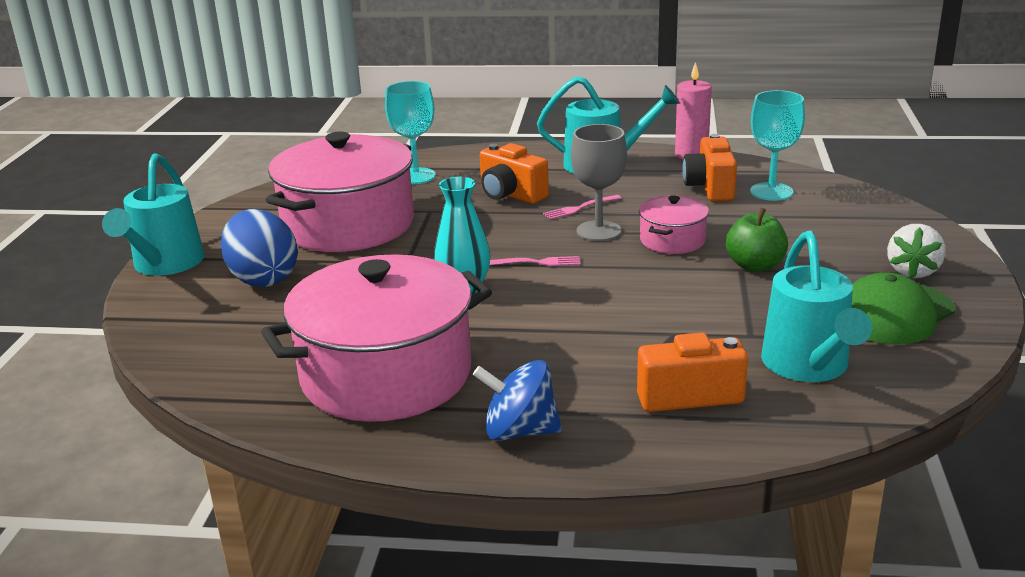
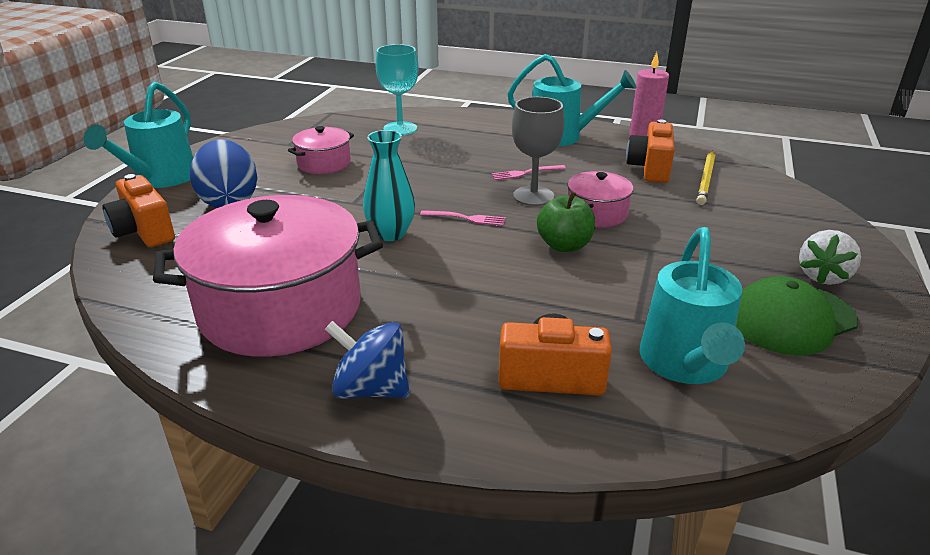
camera: 10 degrees right, 5 degrees up
(348, 225) = (324, 163): pink pot -> pink pot, size x0.47
(510, 195) = (471, 154): orange camera -> orange camera (144, 231)
(755, 265) = (666, 249): green apple -> green apple (564, 245)
(771, 192) = (706, 179): turquoise goblet -> yellow pencil

